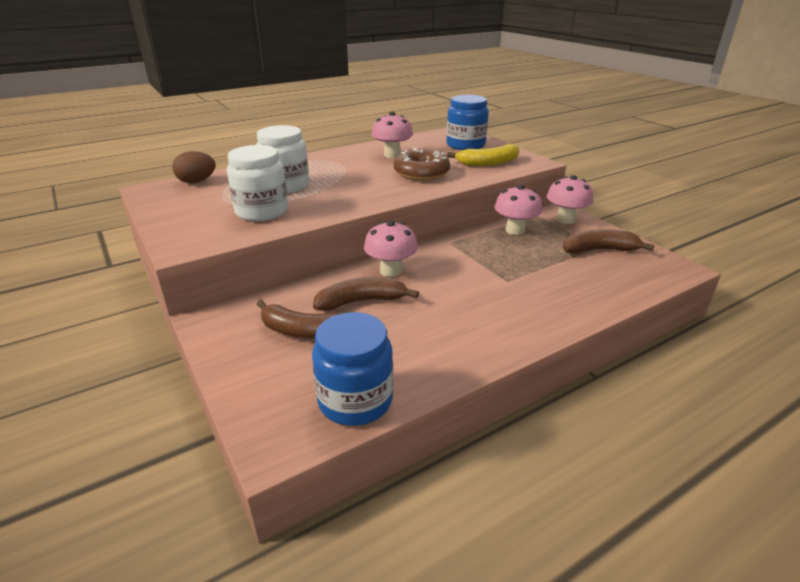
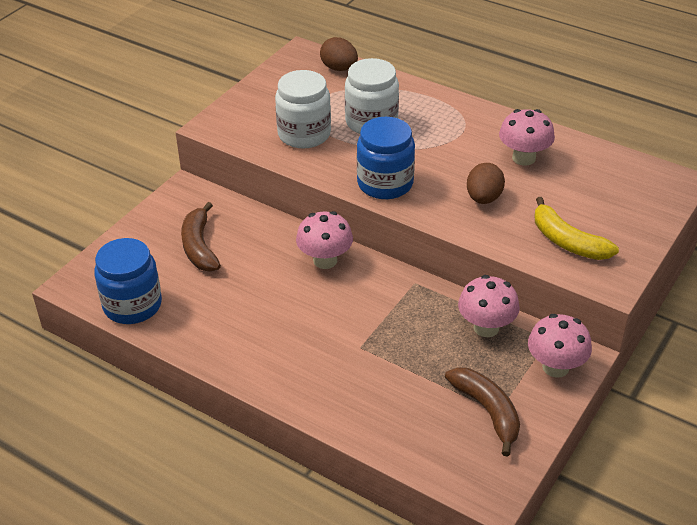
camera: 65 degrees right, 10 degrees up
(361, 301) = (260, 261): brown banana -> none
(421, 173) = (483, 198): brown donut -> brown egg
(465, 145) = (620, 205): blue jar -> blue jar (385, 183)

